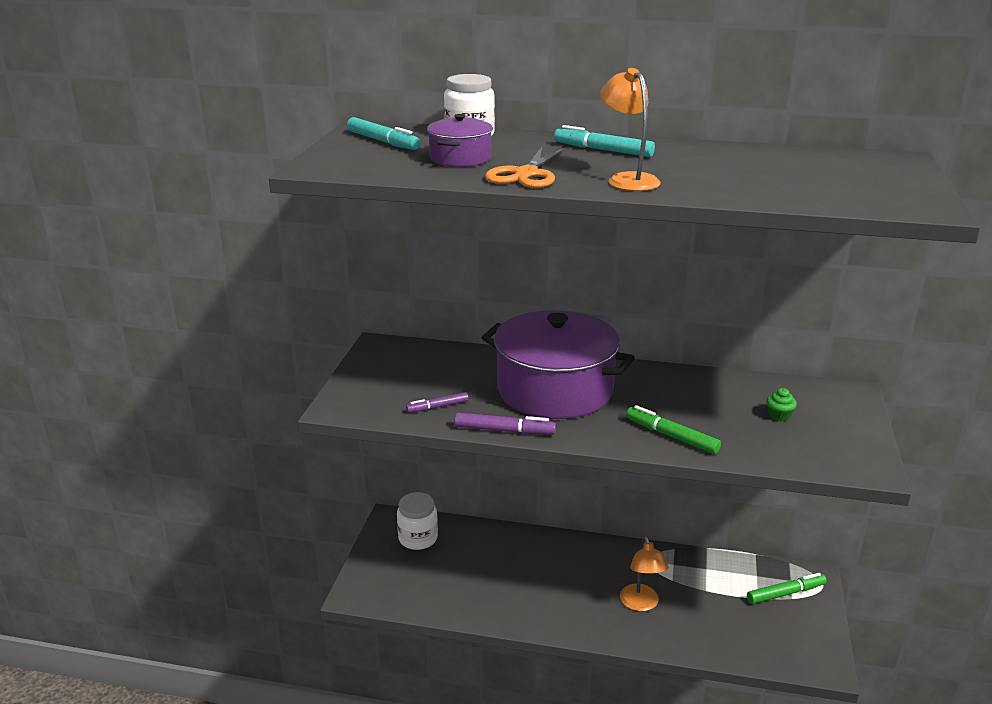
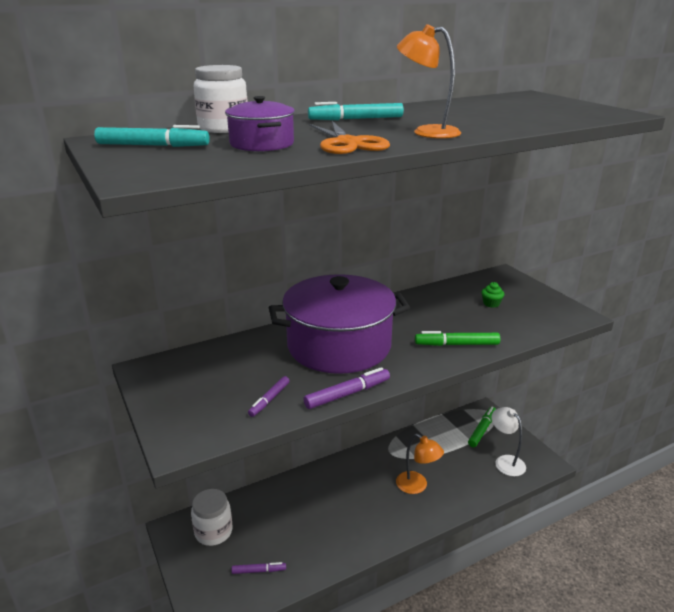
camera: 40 degrees left, 0 degrees up
(423, 587) = (259, 571): none -> purple marker
(774, 637) = (505, 461): none -> white lamp

